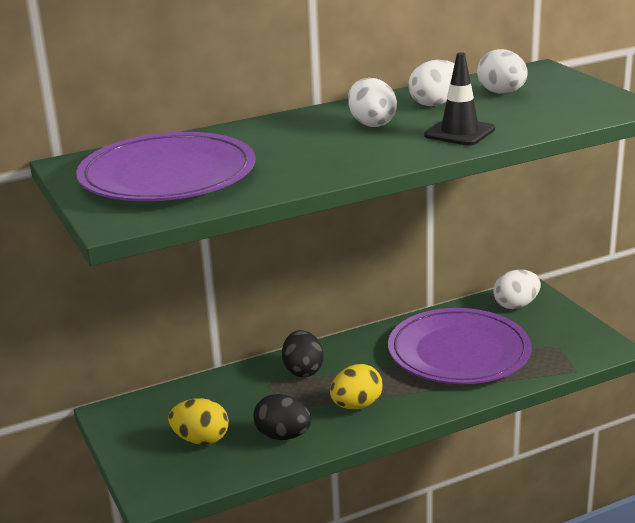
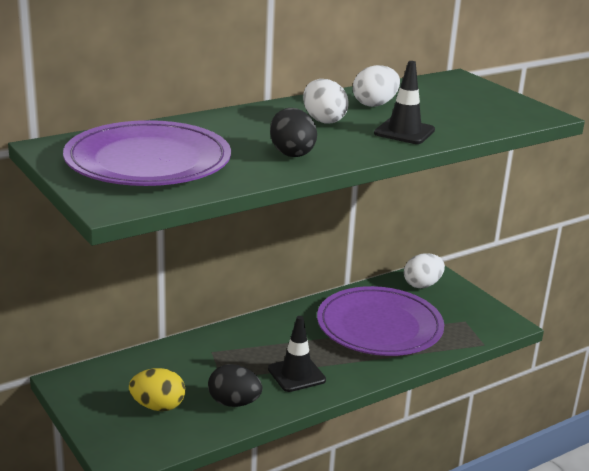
camera: 10 degrees left, 0 degrees up
(303, 370) = (242, 342): black egg -> black egg (291, 153)
(356, 405) = (296, 374): yellow egg -> black traffic cone
(501, 93) = (430, 97): white egg -> none

